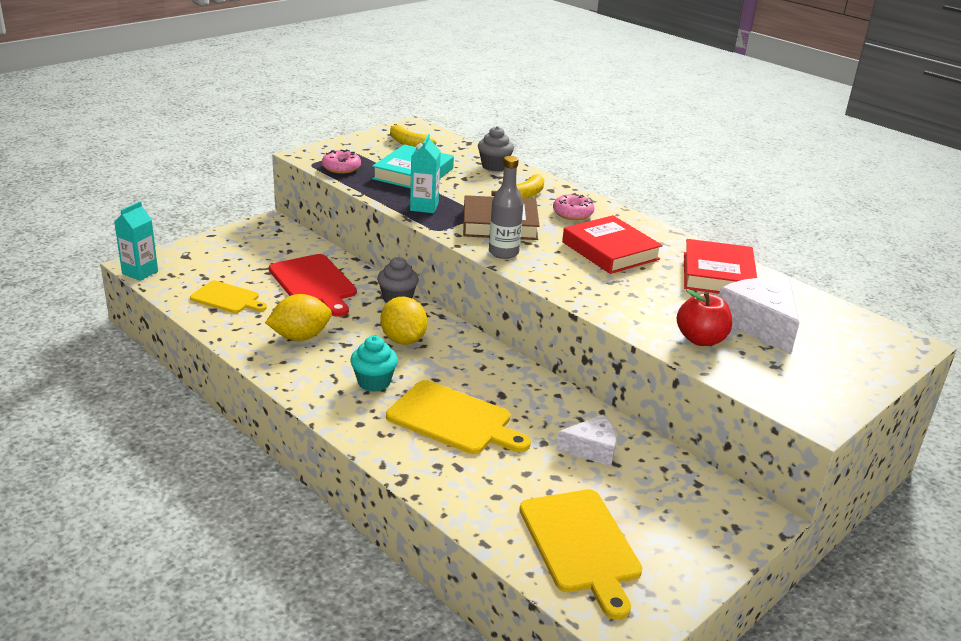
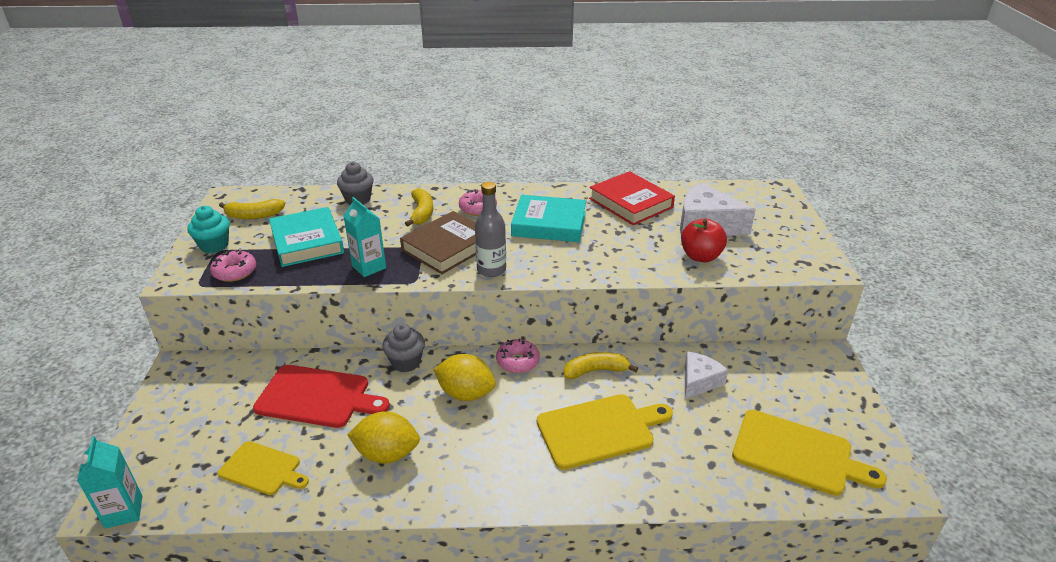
camera: 45 degrees left, 5 degrees up
(227, 298) = (262, 469): yellow cutting board -> yellow cutting board turned 45 degrees clockwise
(300, 337) = (387, 454): yellow lemon -> yellow lemon turned 75 degrees clockwise
(374, 382) = (504, 446): turquoise cupcake -> turquoise cupcake (214, 245)
(472, 346) = (517, 361): none -> pink donut
(520, 388) = (595, 371): none -> yellow banana
(610, 251) = (549, 224): red book -> turquoise book

